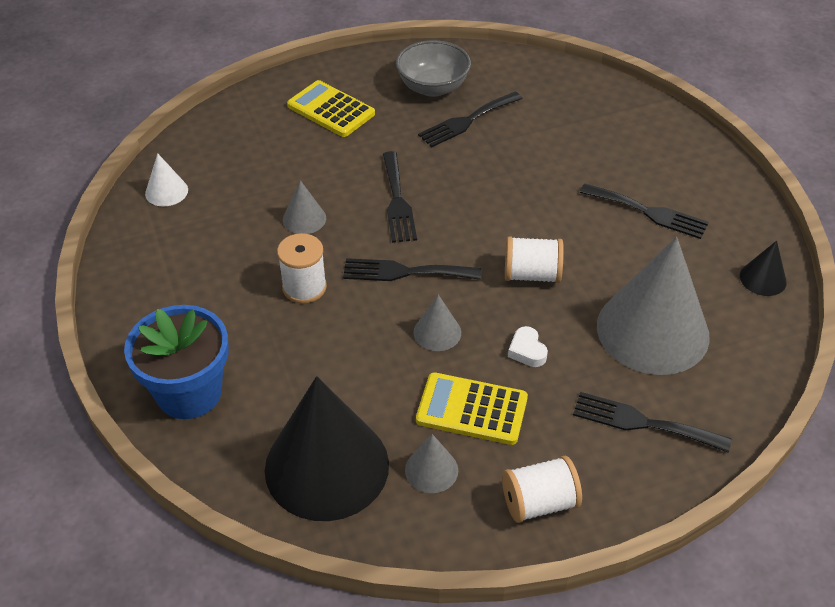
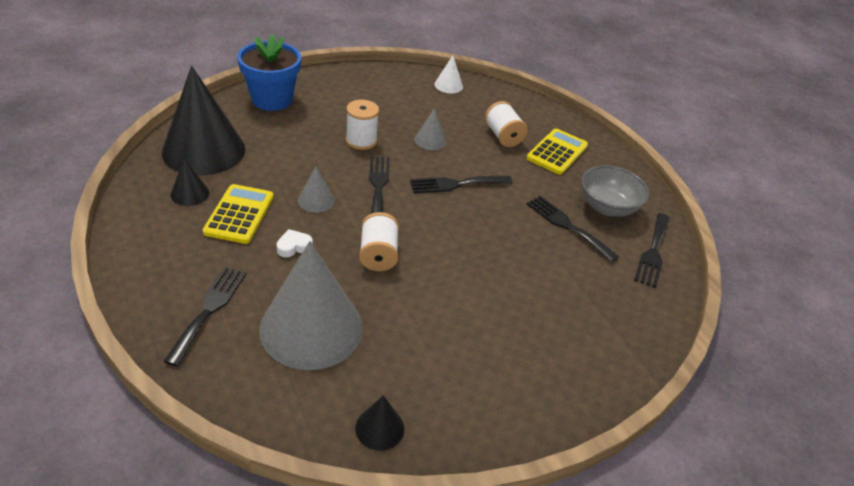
camera: 80 degrees right, 5 degrees down
(431, 470) = (190, 193): grey cone -> black cone
(539, 502) = (147, 243): white spool -> white spool (503, 136)
(648, 212) = (467, 343): black fork -> black fork (653, 252)

